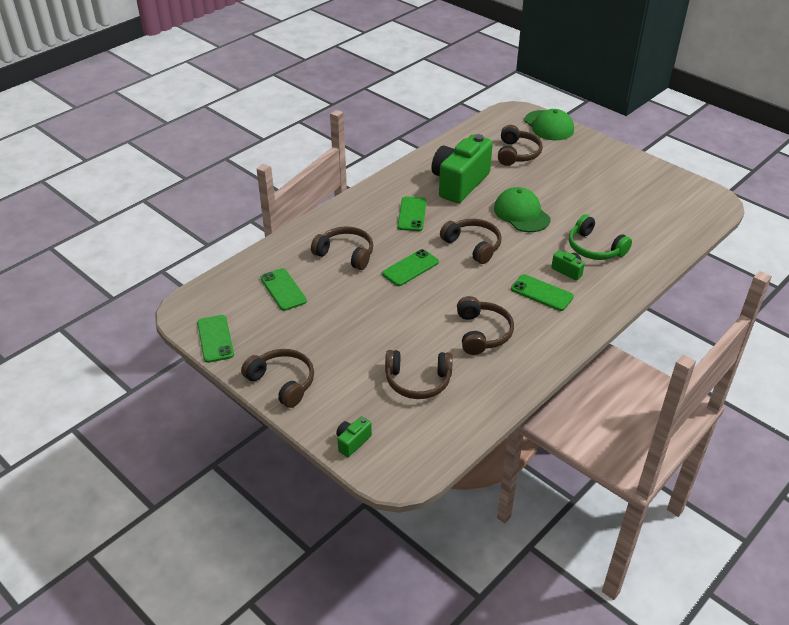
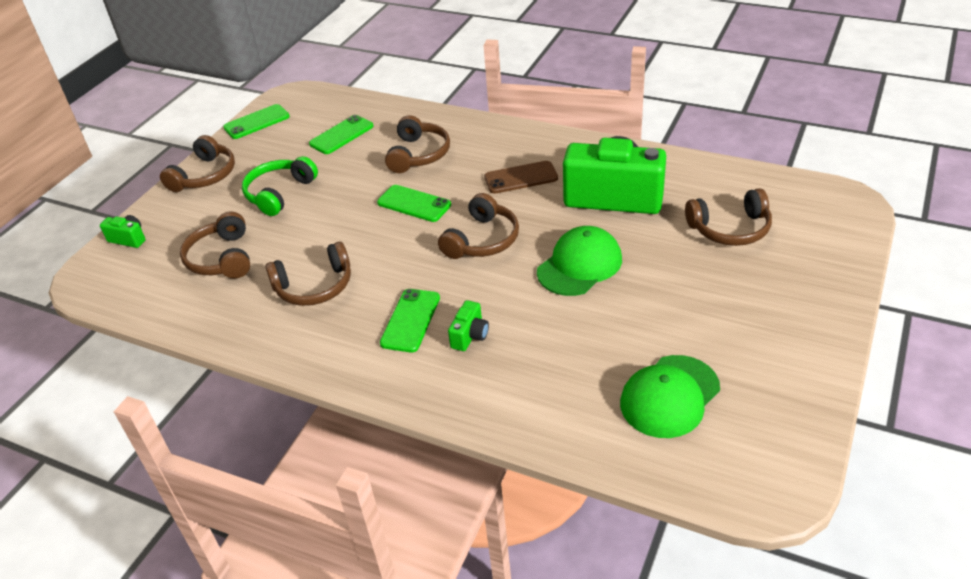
camera: 75 degrees right, 0 degrees up
(412, 214) = (521, 178): green phone -> brown phone
(549, 126) = (839, 243): green cap -> green cap (669, 396)
(594, 248) = (537, 353): green headphones -> green headphones (279, 193)

